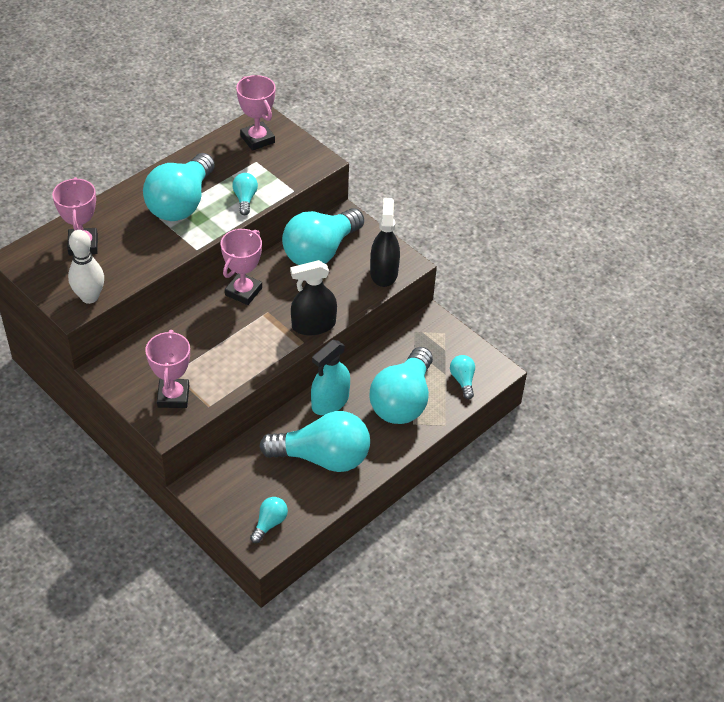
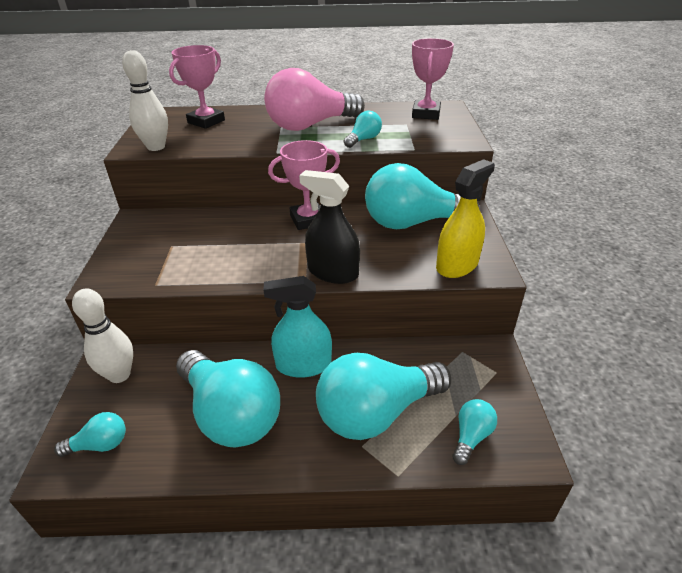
camera: 45 degrees right, 10 degrees down
(173, 396) = (144, 261): pink trophy -> none
(181, 203) = (310, 125): turquoise light bulb -> pink light bulb
(221, 486) = (119, 375): none -> white bowling pin
(384, 272) = (457, 265): black spray bottle -> yellow spray bottle

